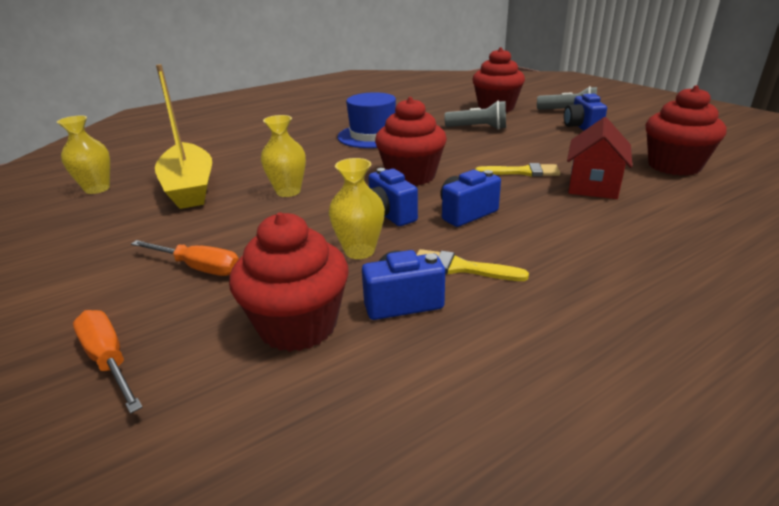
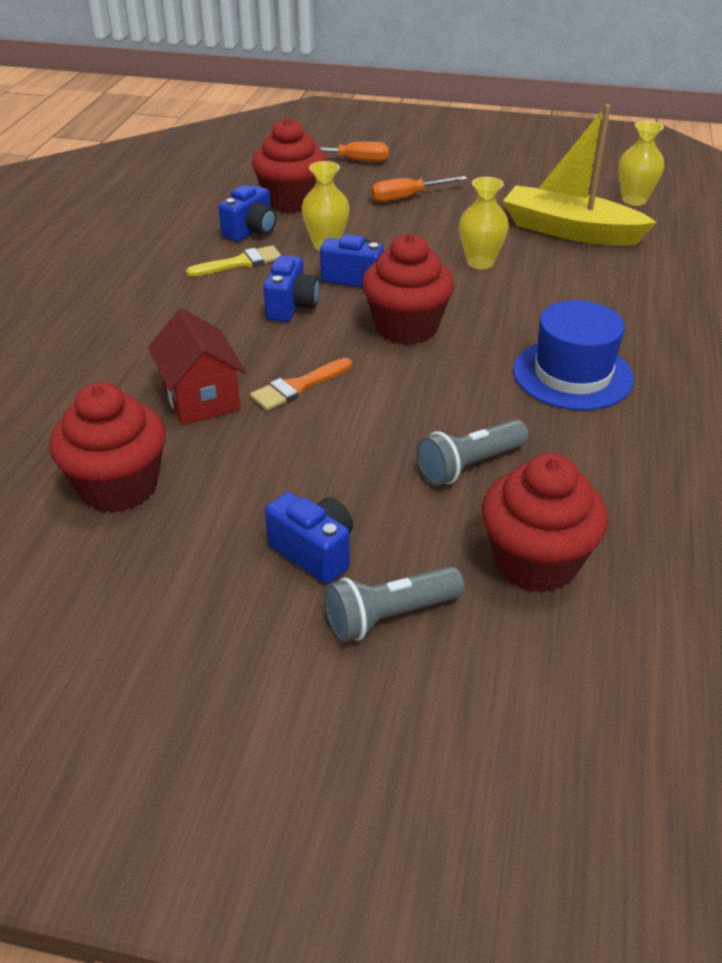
camera: 135 degrees right, 10 degrees up
(522, 172) = (298, 387): yellow brush -> orange brush

